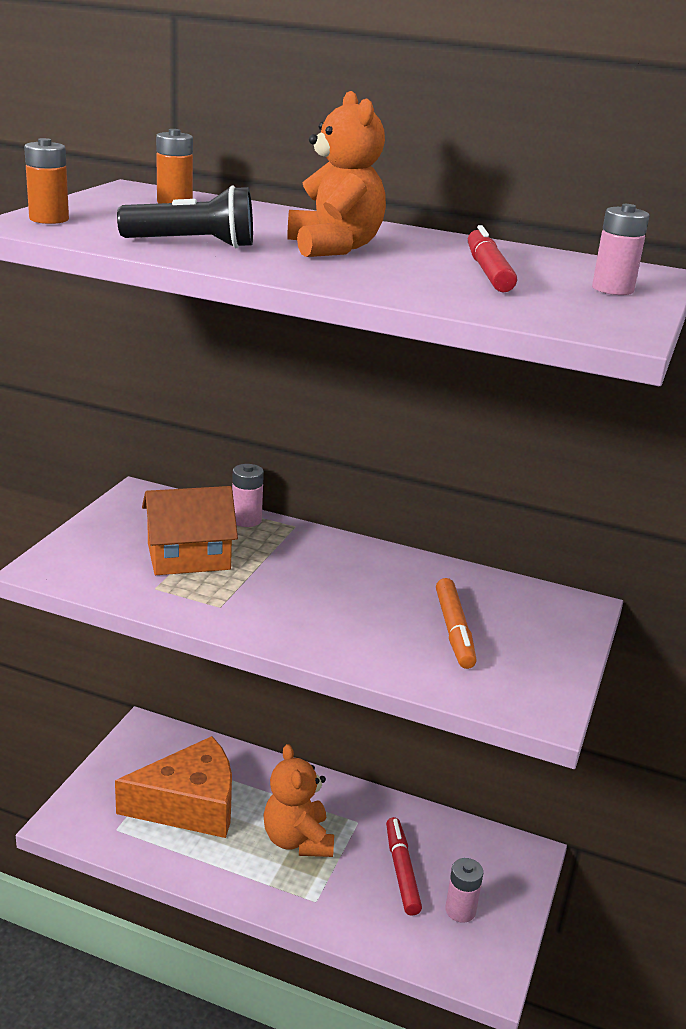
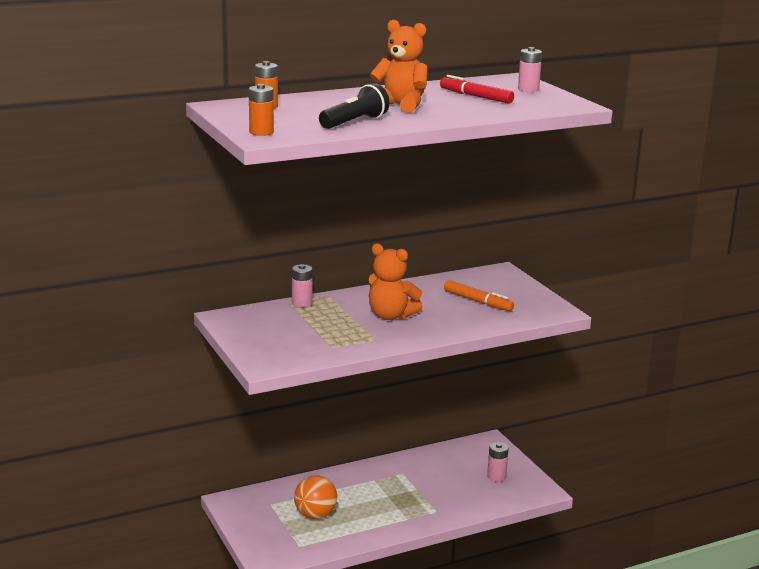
camera: 45 degrees left, 5 degrees down
(188, 556) = (315, 329): orange house -> none
(189, 805) = (315, 515): orange cheese -> orange ball
(297, 840) = (389, 496): orange teddy bear -> orange teddy bear (391, 316)
(401, 871) = (451, 479): red marker -> none

